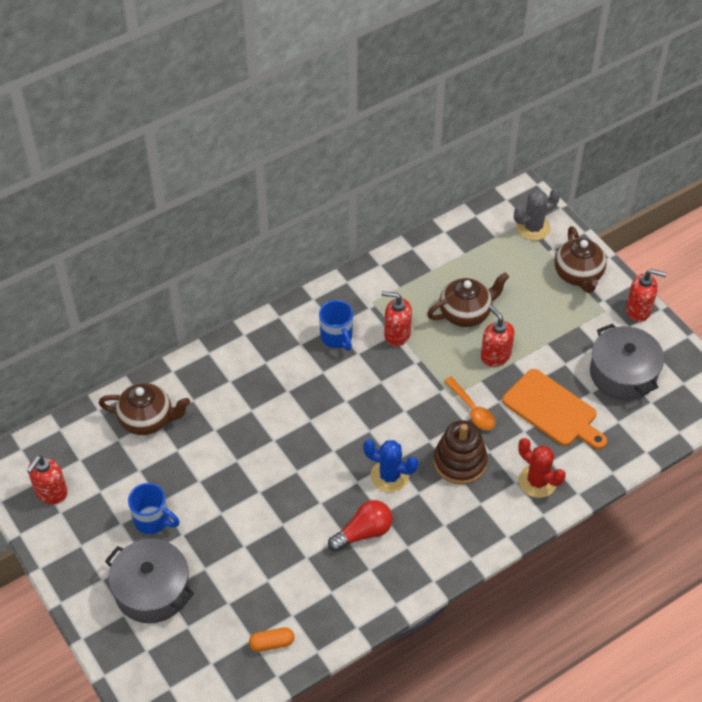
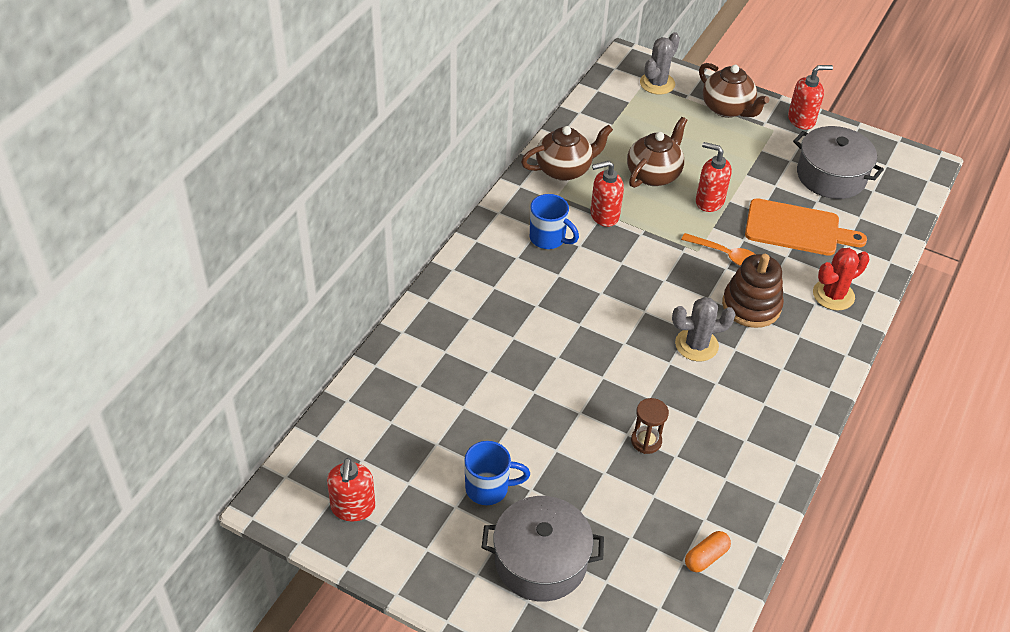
camera: 30 degrees left, 5 degrees down
(147, 420) = (409, 389): brown teapot -> brown teapot (564, 169)
(292, 536) = (646, 441): none -> brown hourglass
(363, 532) = (713, 408): red light bulb -> none
(389, 476) = (696, 345): blue cactus -> grey cactus
(537, 481) = (833, 295): red cactus -> red cactus turned 45 degrees counterclockwise

